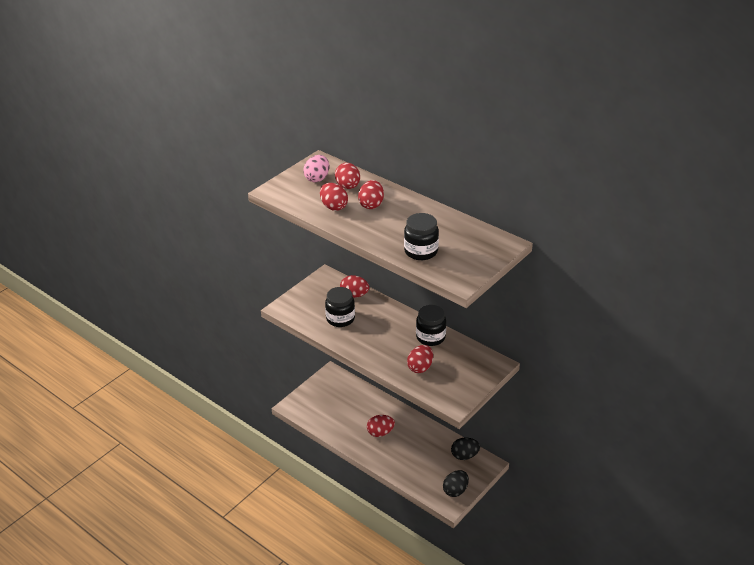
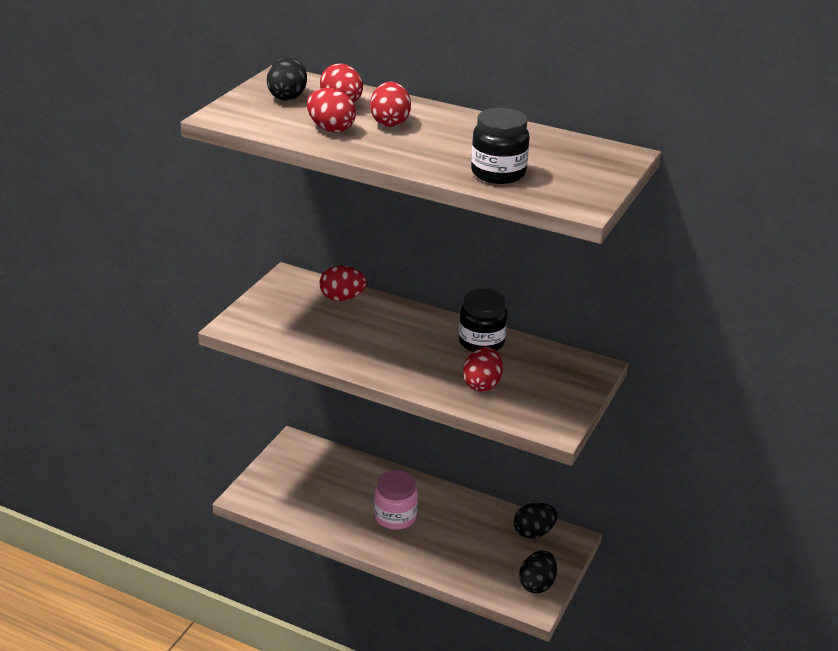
camera: 15 degrees left, 5 degrees down
(317, 178) = (288, 97): pink egg -> black egg
(340, 319) = (332, 331): black jar -> none
(380, 433) = (395, 517): red egg -> pink jar

